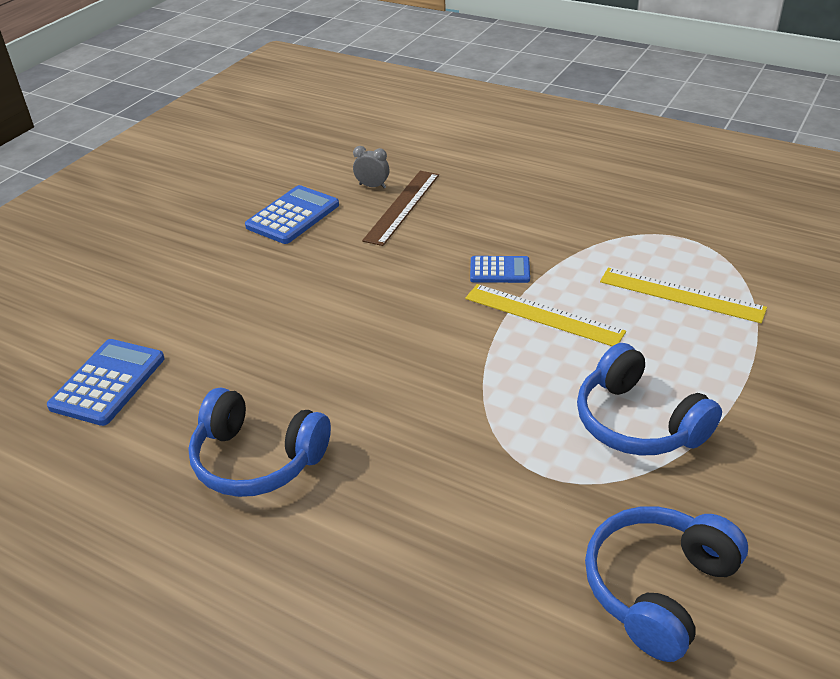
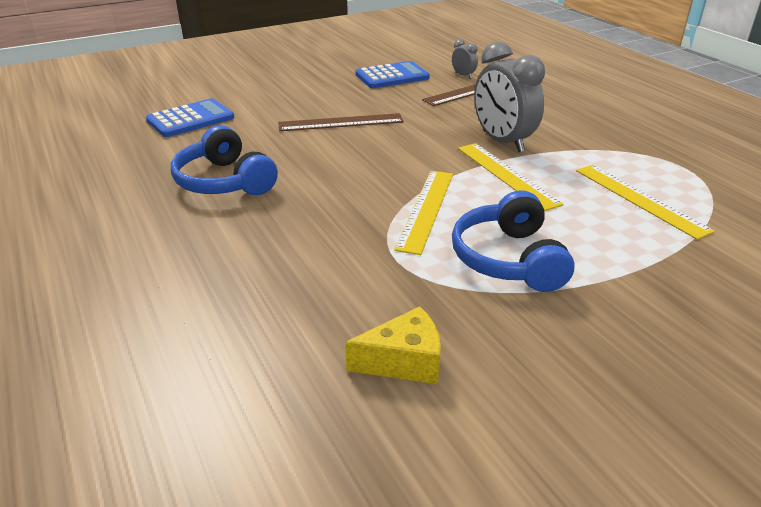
camera: 30 degrees right, 5 degrees down
(303, 312) = (341, 122): none -> brown ruler
(499, 270) = (502, 142): blue calculator -> grey clock
(510, 396) = (426, 209): none -> yellow ruler
(658, 588) = (404, 361): blue headphones -> yellow cheese

